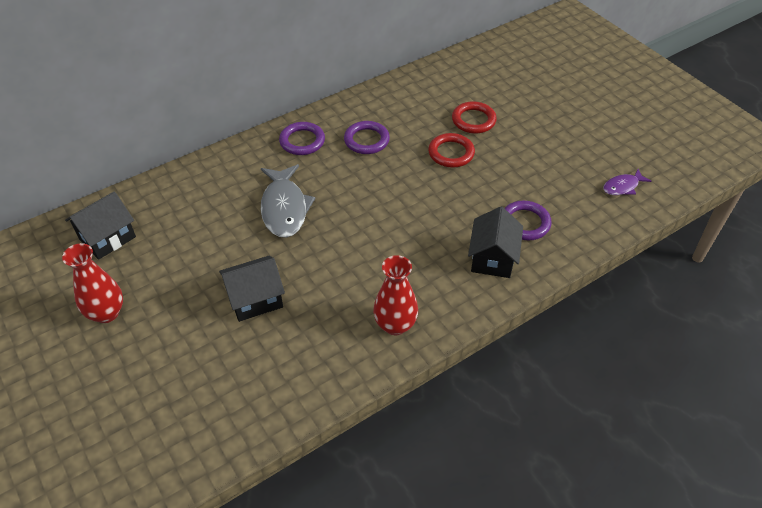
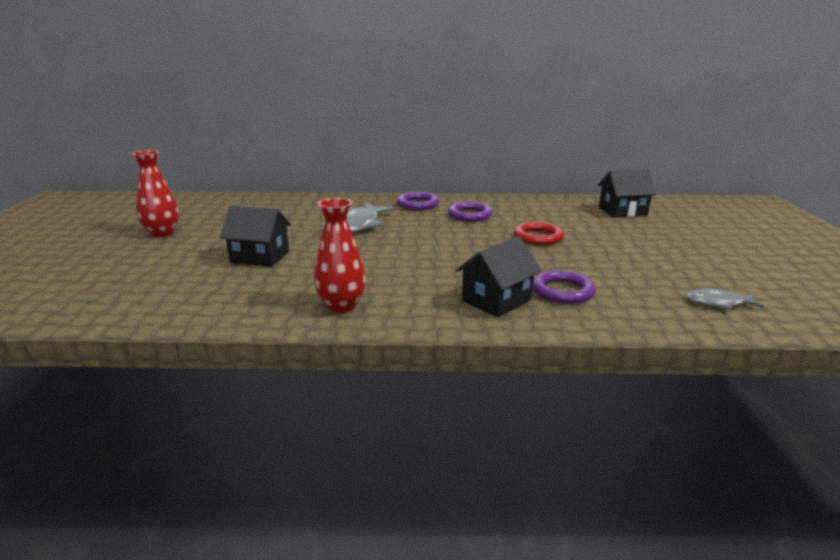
camera: 35 degrees right, 25 degrees down
(107, 238) = (222, 207): black house -> black house (622, 211)
(473, 120) = (584, 228): red ring -> none
(622, 187) = (718, 303): purple fish -> grey fish

